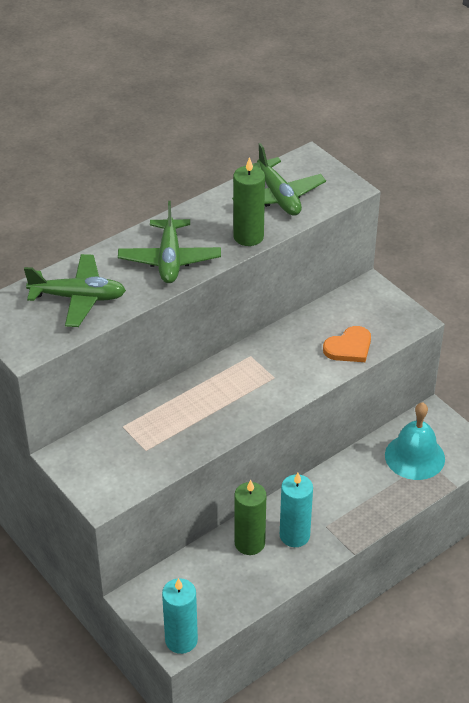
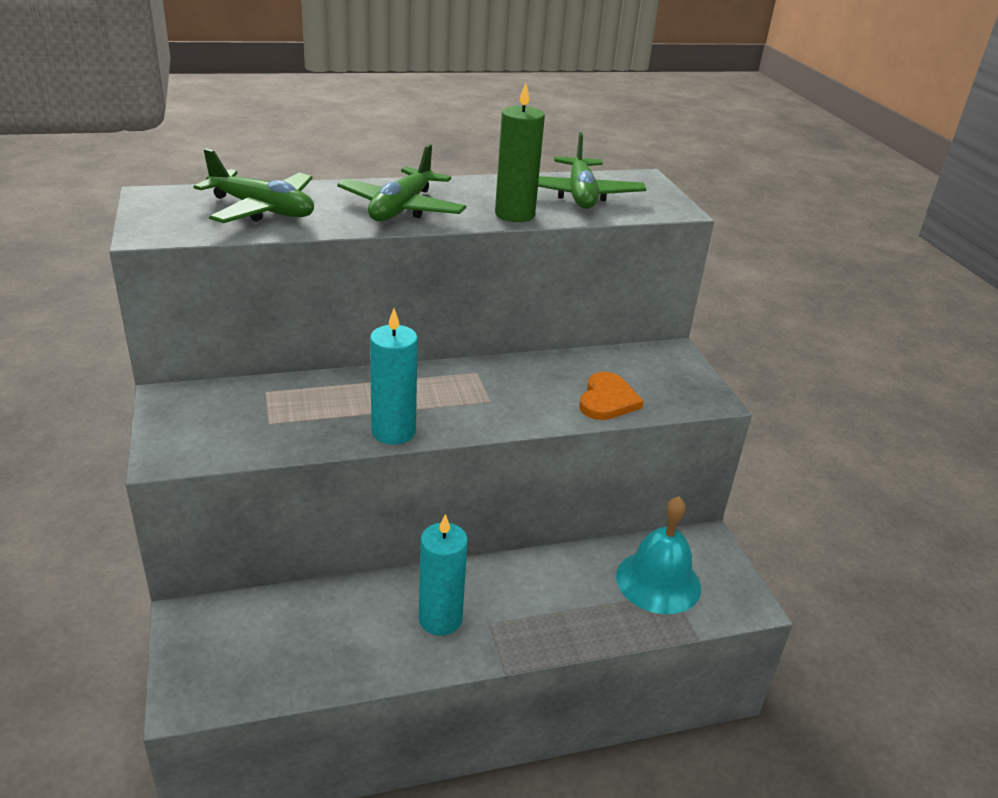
camera: 20 degrees right, 10 degrees down
(181, 640) = (196, 695): turquoise candle -> turquoise candle (393, 432)
(249, 543) = (376, 606): green candle -> none
(349, 347) = (607, 400): orange heart -> orange heart turned 60 degrees counterclockwise

